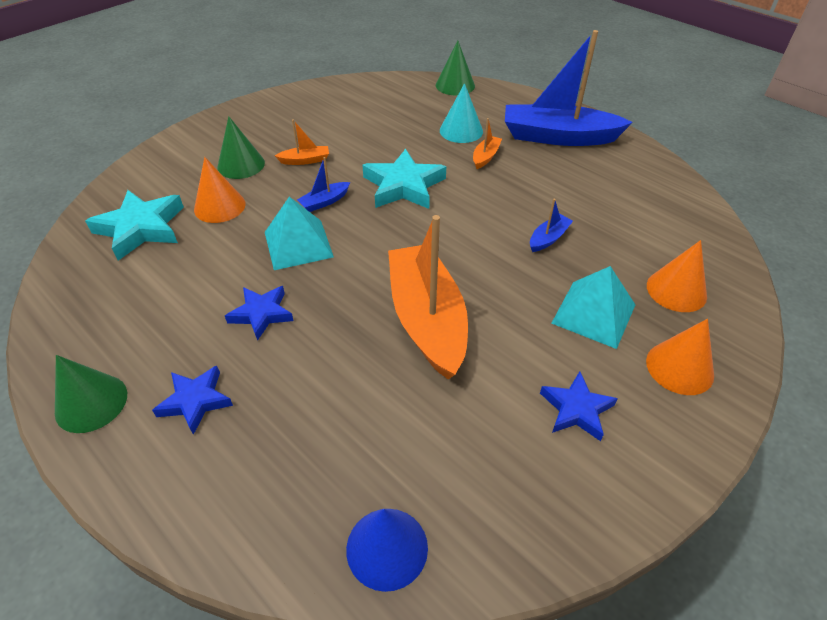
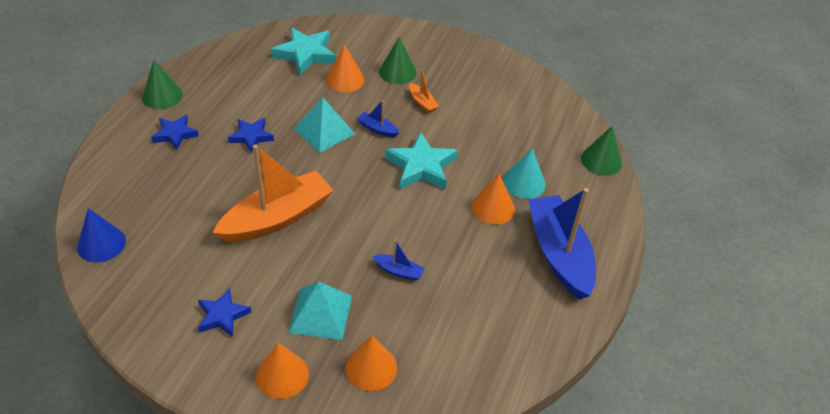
camera: 65 degrees right, 0 degrees up
(485, 157) = (493, 208): orange boat -> orange cone

